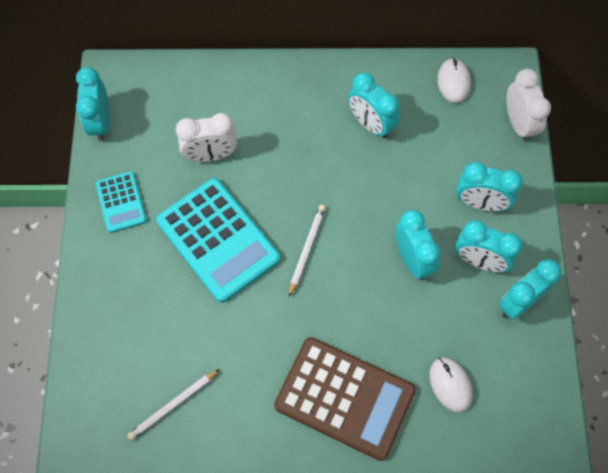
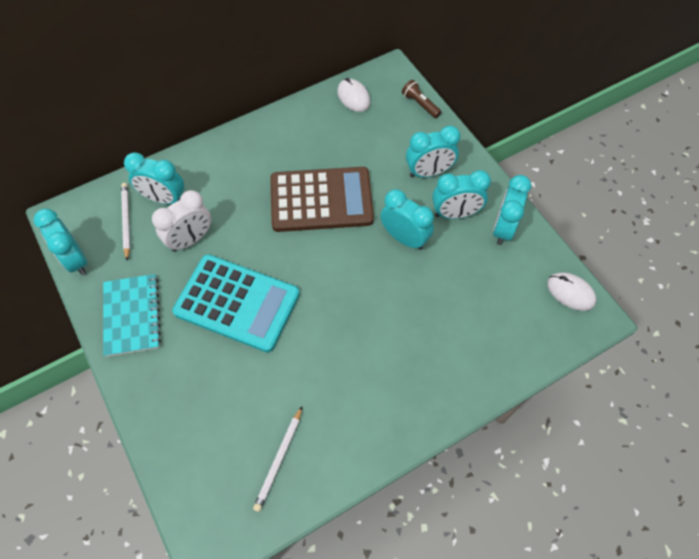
camera: 30 degrees left, 5 degrees down
(121, 202) = (132, 316): turquoise calculator -> turquoise notebook
(306, 249) = (316, 273): white pencil -> white pencil (126, 221)
(344, 398) = (419, 372): brown calculator -> brown calculator (321, 200)
(371, 124) = (309, 155): turquoise clock -> turquoise clock (164, 199)
(450, 385) = (493, 316): white mouse -> white mouse (570, 292)
(518, 123) = (420, 104): white clock -> brown flashlight

